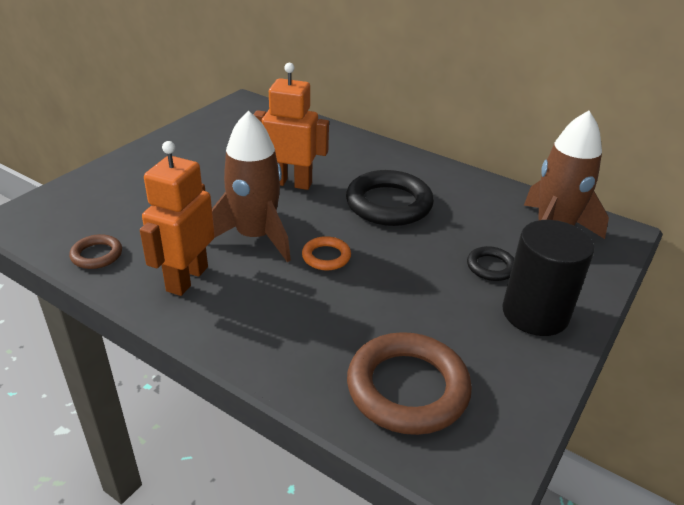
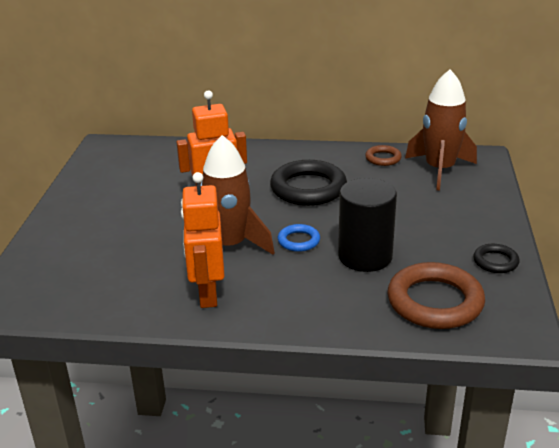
camera: 25 degrees left, 5 degrees down
(97, 255) = (111, 304): brown ring -> brown ring (383, 158)
(326, 257) = (298, 241): orange ring -> blue ring
(491, 267) = (419, 207): black ring -> black ring (495, 261)
(535, 313) = (473, 227): black cylinder -> black cylinder (365, 256)

